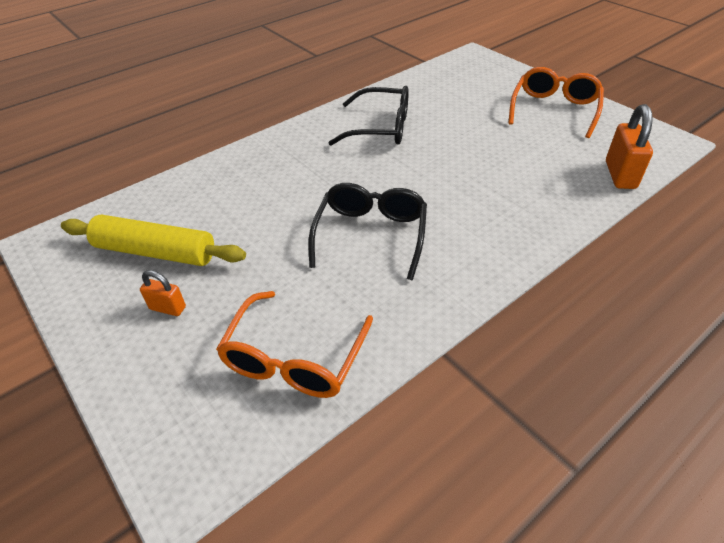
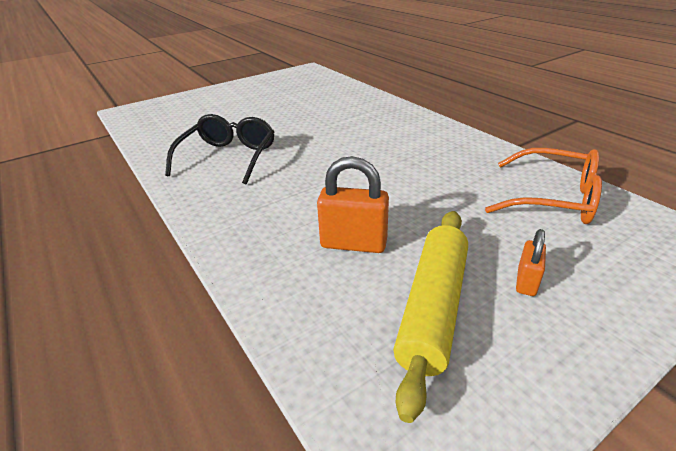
camera: 85 degrees left, 10 degrees down
(370, 235) = (399, 165): black glasses -> none
(554, 110) = (248, 92): orange glasses -> none
(620, 175) = (338, 84): orange padlock -> orange padlock (353, 243)

